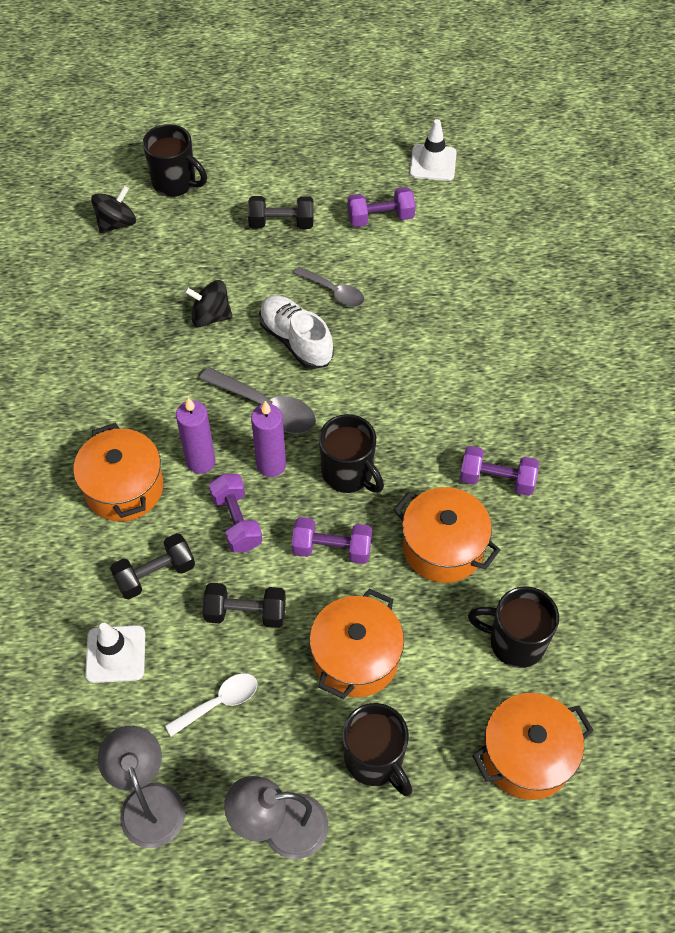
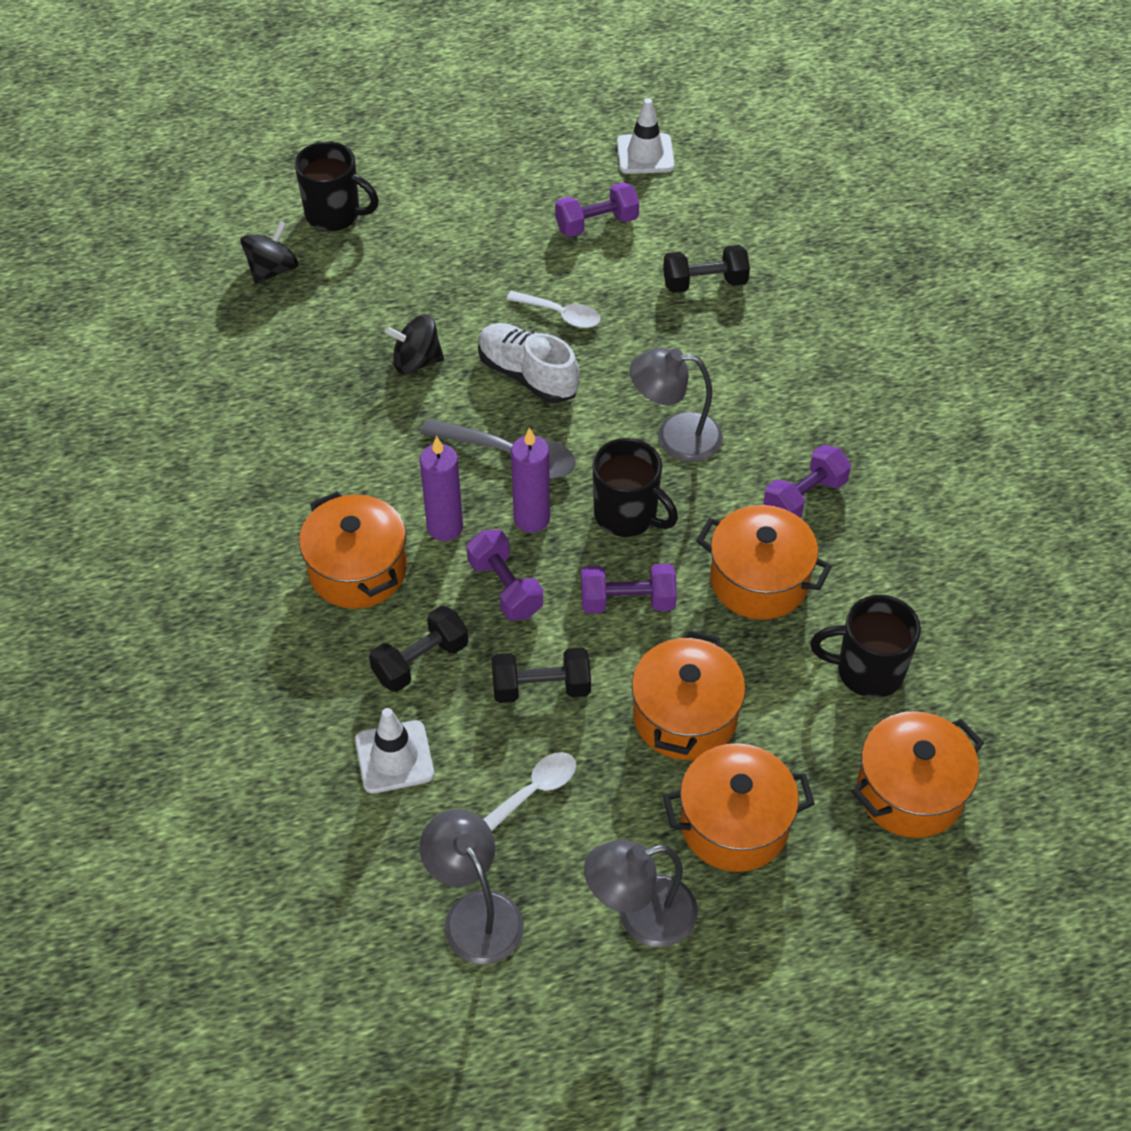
camera: 10 degrees left, 5 degrees down
(281, 223) = (477, 245): black dumbbell -> black dumbbell (704, 283)
(334, 292) = (561, 315): grey spoon -> white spoon
(375, 760) = (734, 824): black mug -> orange pot
(402, 410) = (675, 436): none -> grey lamp
(496, 480) = (804, 497): purple dumbbell -> purple dumbbell turned 45 degrees counterclockwise

